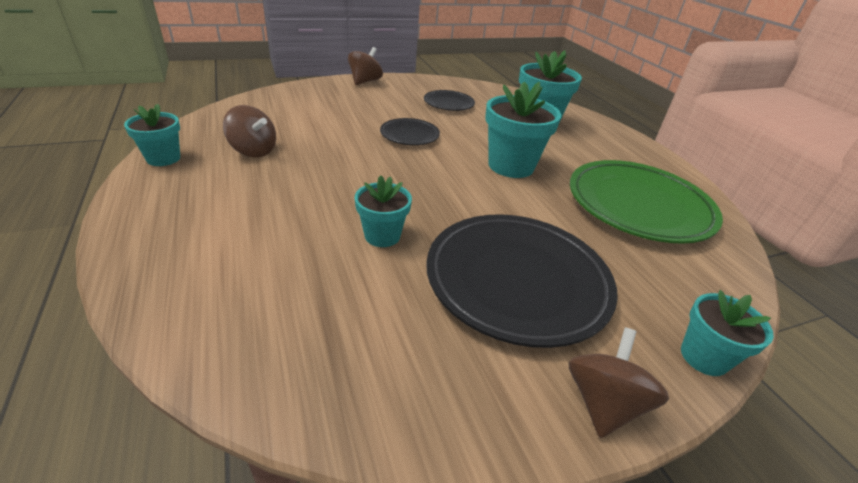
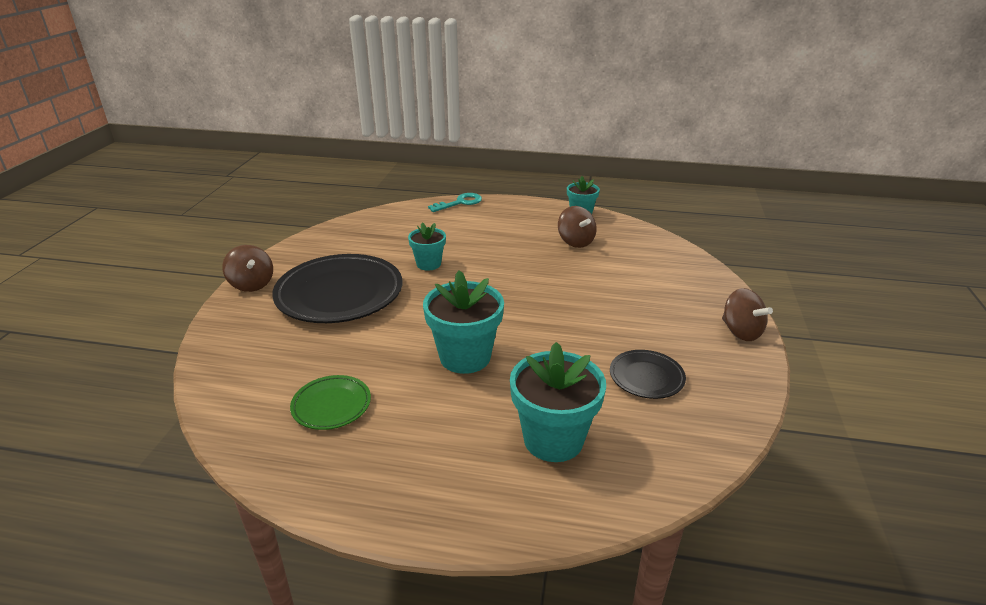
camera: 125 degrees right, 5 degrees down
(137, 277) = (460, 203): none -> turquoise key
(253, 151) = (575, 242): brown spinning top -> brown spinning top turned 90 degrees counterclockwise
(409, 135) = (567, 318): black plate -> none
(638, 206) = (331, 405): green plate -> green plate, size x0.49
(704, 357) = (216, 330): turquoise flower pot -> none

